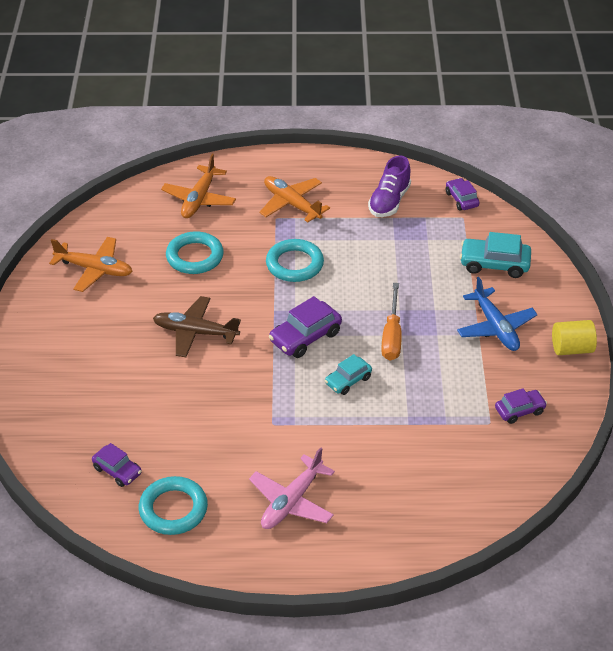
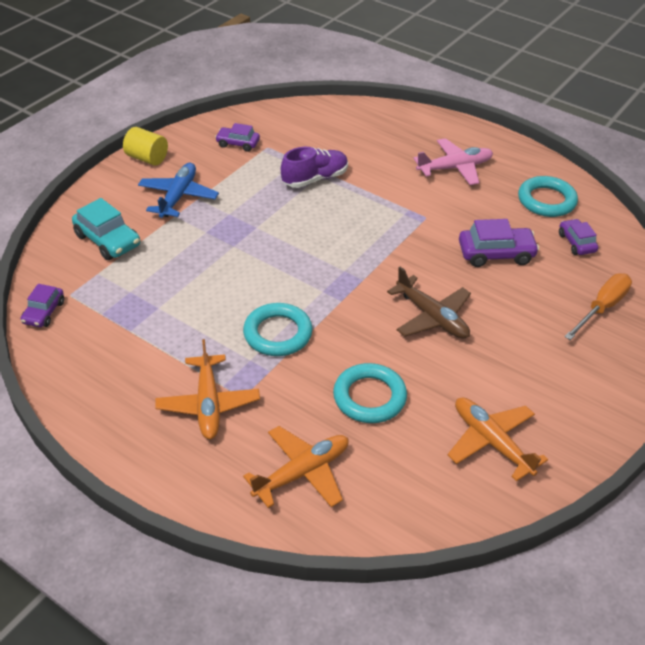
camera: 145 degrees left, 0 degrees up
(305, 337) = (336, 264): purple car -> purple car (496, 254)
(348, 380) = (337, 217): turquoise car -> none
(389, 201) = (110, 349): purple shoe -> purple shoe (315, 179)
(392, 335) = (264, 230): orange screwdriver -> orange screwdriver (602, 308)

